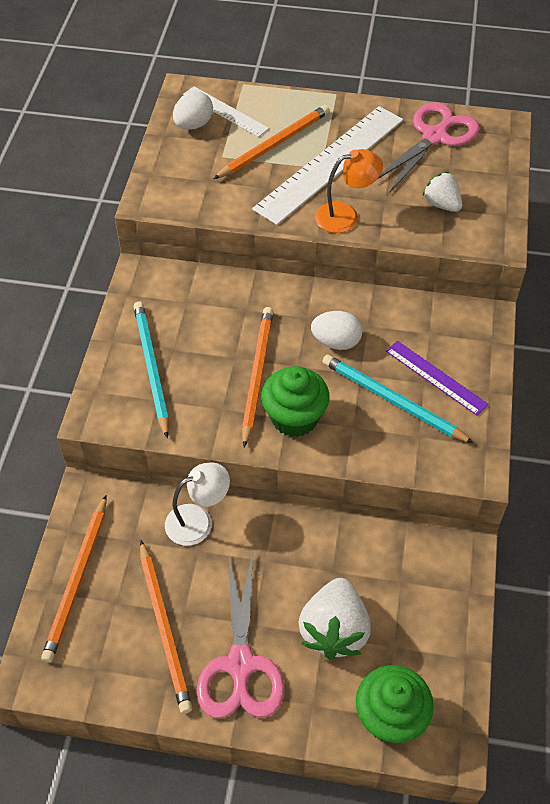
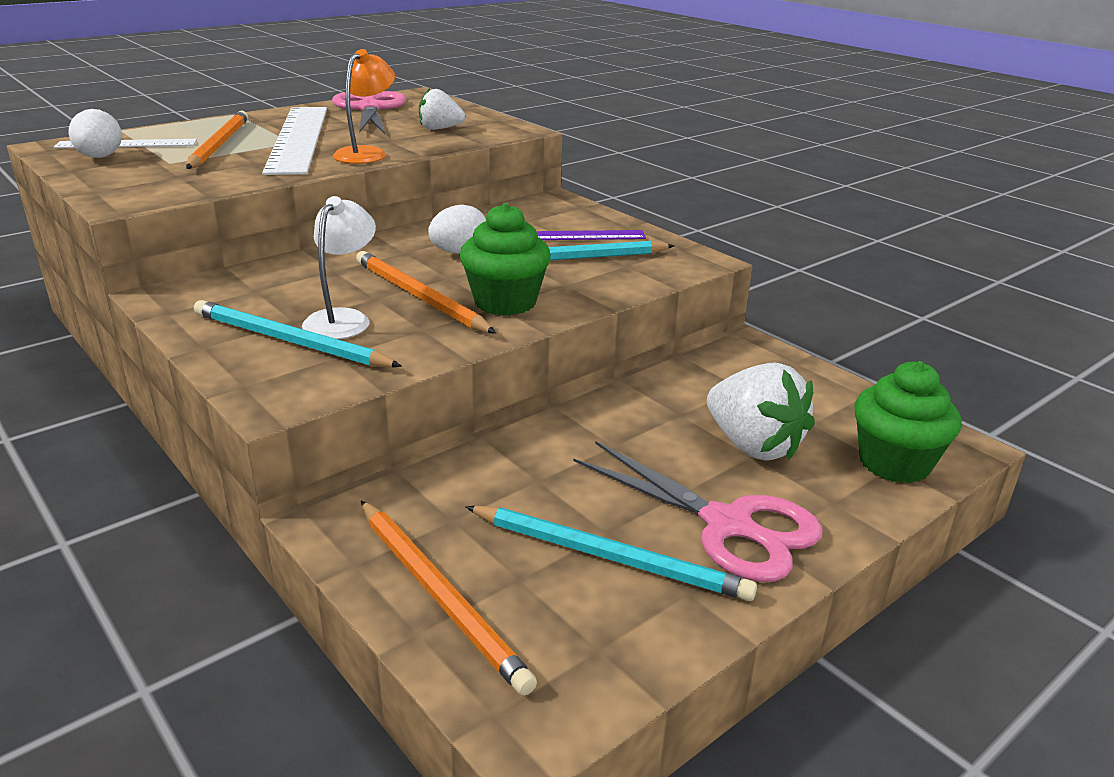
camera: 50 degrees left, 25 degrees down
(164, 628) = (609, 557): orange pencil -> turquoise pencil
(198, 520) = (499, 461): white lamp -> white lamp (343, 319)

